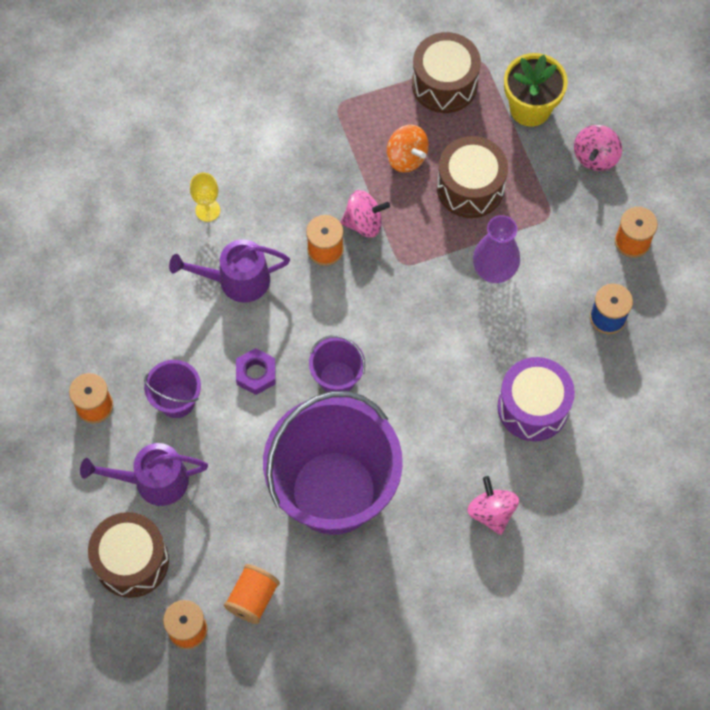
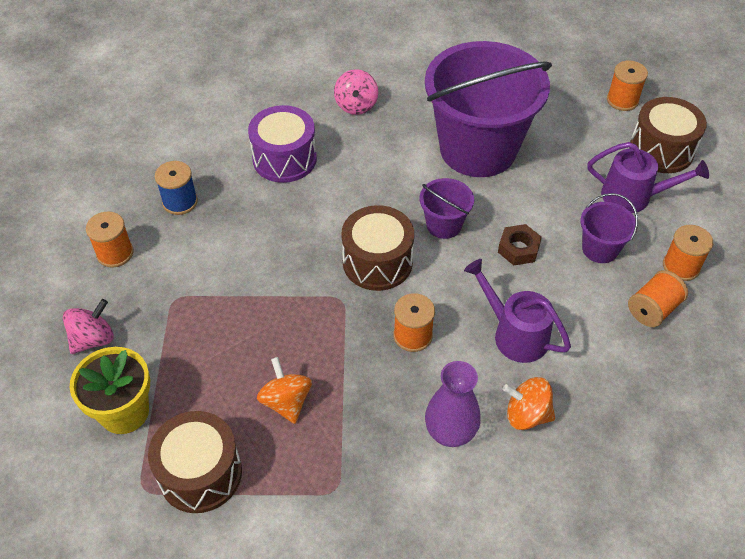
camera: 160 degrees left, 15 degrees down
(207, 210) = (526, 414): yellow goblet -> orange spinning top
(236, 280) = (514, 334): purple watering can -> purple watering can turned 150 degrees counterclockwise
(252, 598) = (566, 104): orange spool -> orange spool (653, 309)
(256, 374) = (518, 249): purple nut -> brown nut
(364, 222) = (362, 349): pink spinning top -> none
(470, 187) = (236, 349): brown drum -> brown drum (377, 262)
(494, 270) = (257, 267): purple vase -> purple vase (450, 433)

